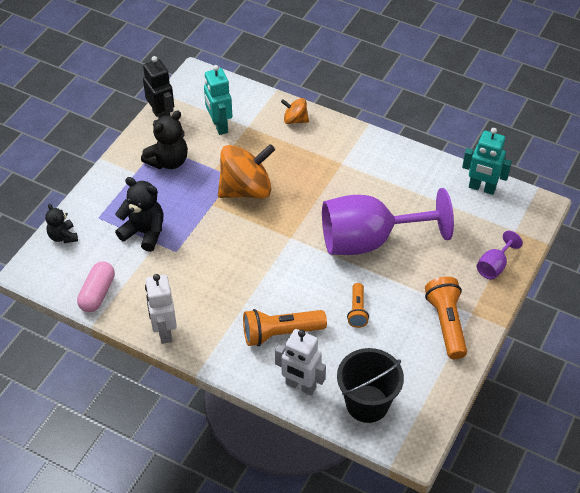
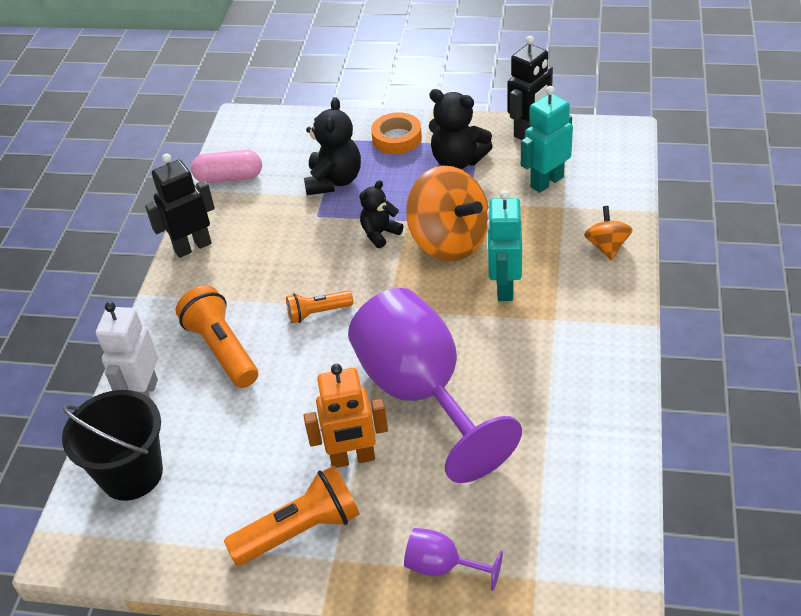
camera: 75 degrees right, 5 degrees down
(63, 236) = (299, 125): black teddy bear -> black teddy bear (380, 233)
(120, 185) = (397, 138): none -> orange tape
(164, 331) = (192, 247): white robot -> black robot
(357, 310) = (287, 417): orange flashlight -> orange flashlight (318, 313)
(404, 286) = (352, 458): none -> orange robot
(482, 188) = (606, 506): turquoise robot -> turquoise robot (504, 287)

